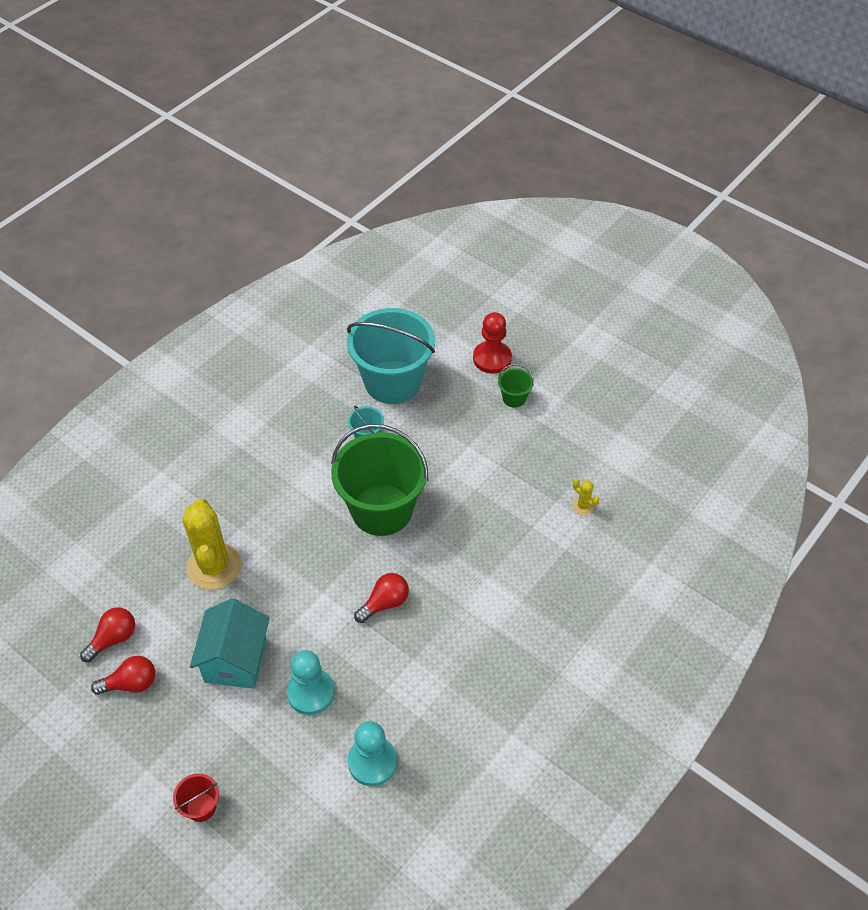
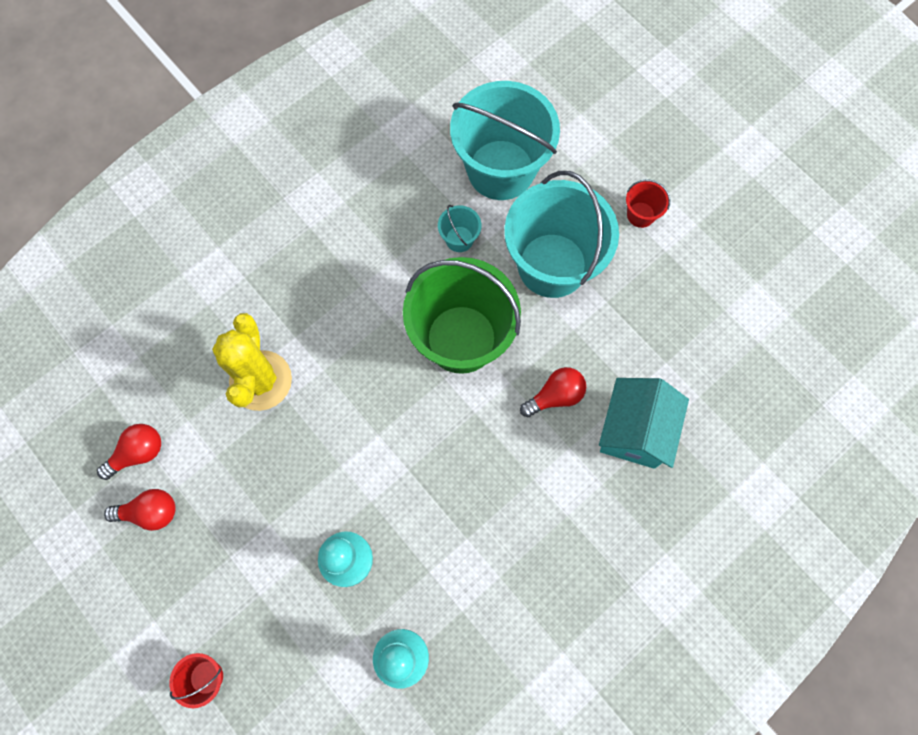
camera: 10 degrees right, 20 degrees up
(235, 660) = (268, 504): turquoise house -> turquoise house (634, 431)
(384, 603) = (445, 461): red light bulb -> red light bulb (555, 396)
(448, 445) = (552, 265): none -> turquoise bucket
(492, 358) = (623, 156): red pawn -> none
(514, 398) = (640, 215): green bucket -> red bucket
(583, 506) = (697, 373): yellow cactus -> none

